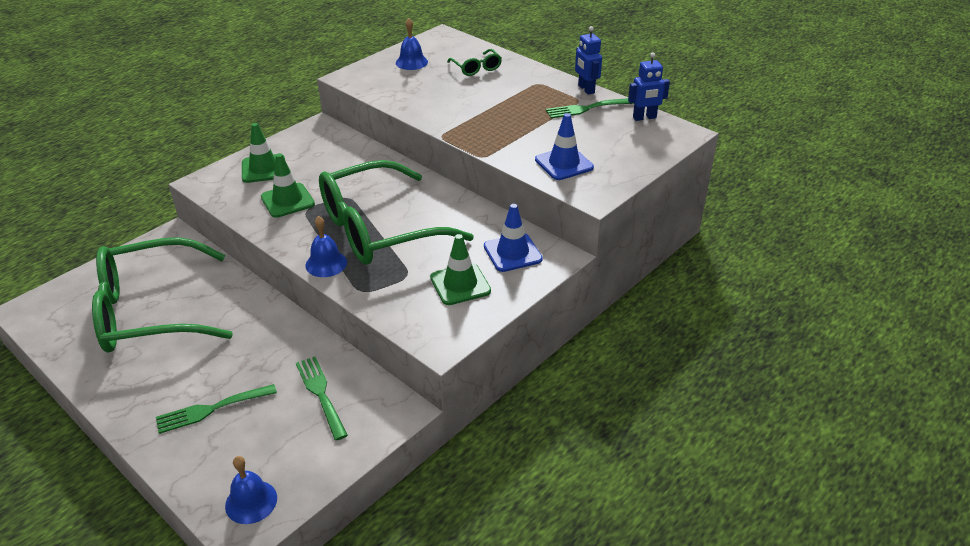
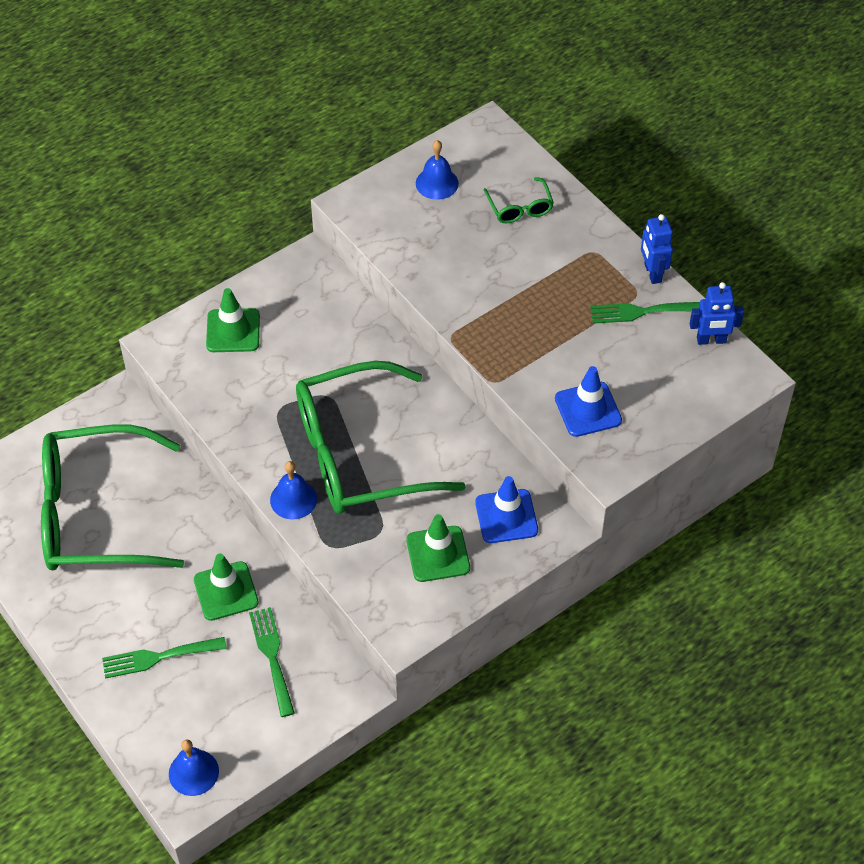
camera: 10 degrees right, 15 degrees up
(287, 200) = (258, 391): green traffic cone -> green traffic cone (226, 591)

